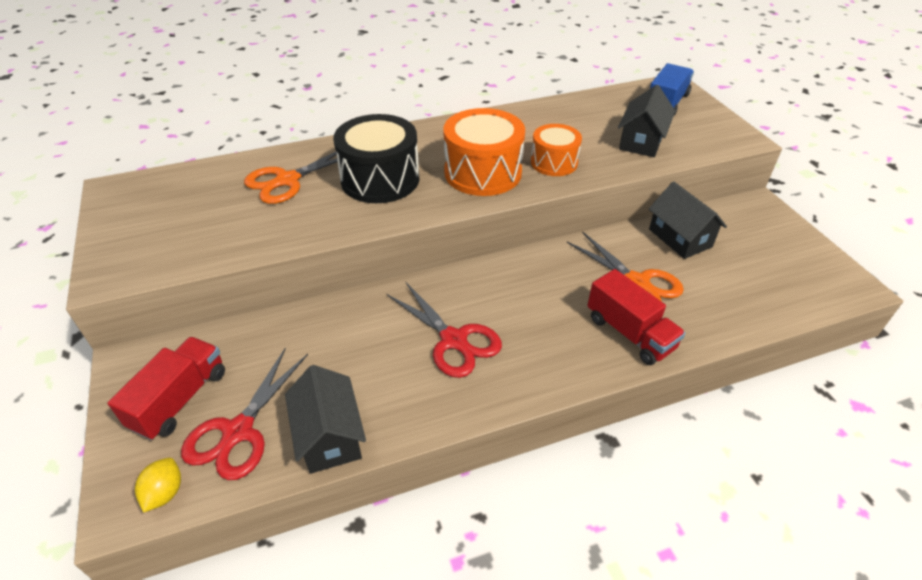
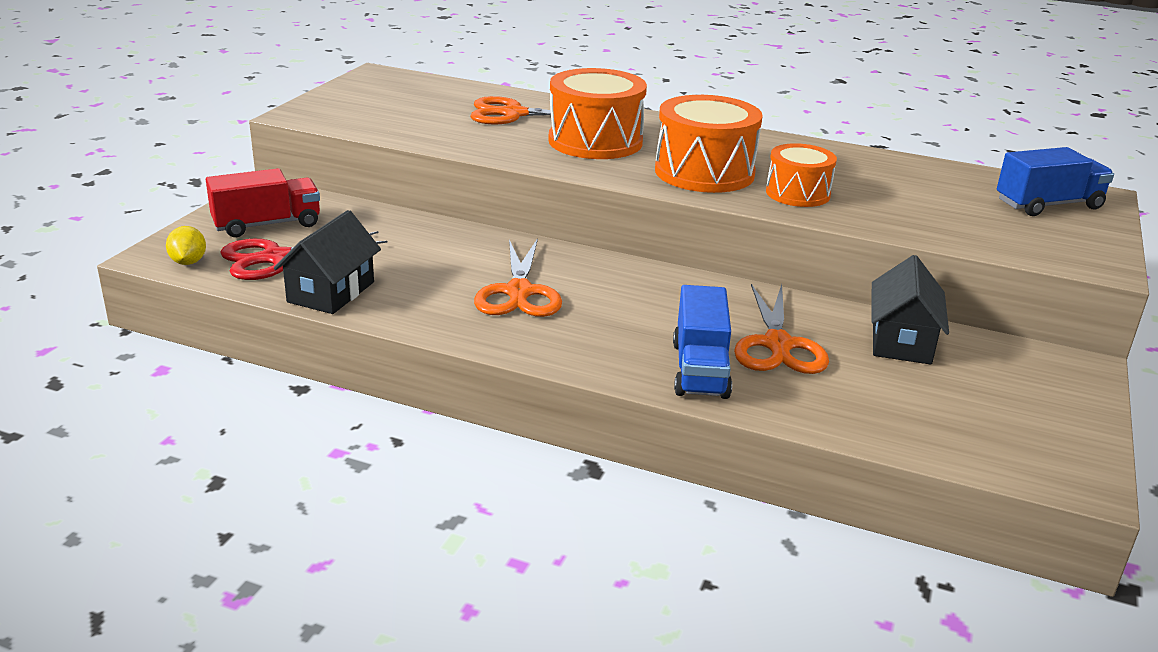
camera: 40 degrees right, 15 degrees down
(165, 493) = (188, 262): yellow lemon -> yellow lemon turned 60 degrees counterclockwise
(380, 179) = (595, 141): black drum -> orange drum
(454, 340) = (519, 292): red scissors -> orange scissors
(629, 333) = (700, 369): red truck -> blue truck
(641, 141) = (944, 217): black house -> none

